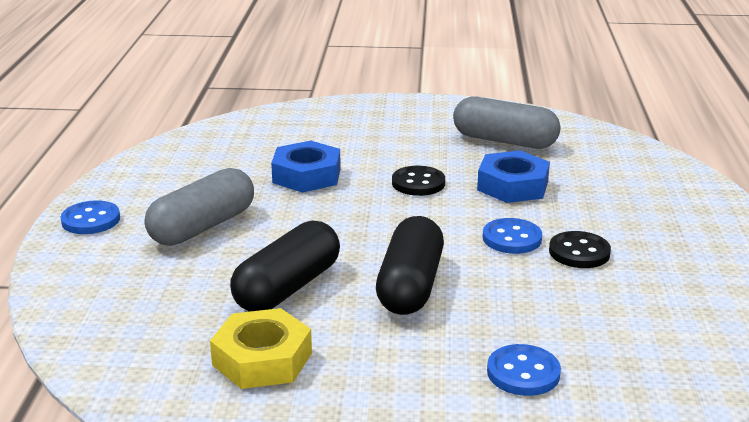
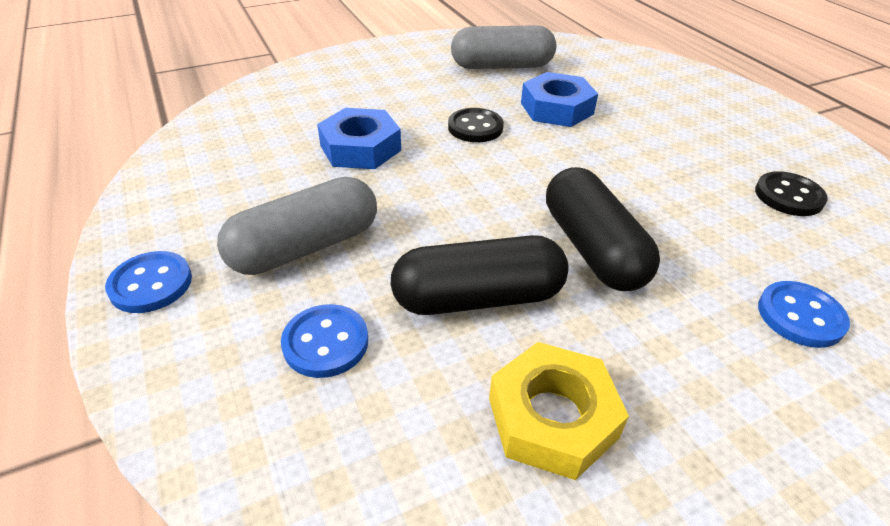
camera: 30 degrees left, 15 degrees up
(202, 227) = (305, 247): grey capsule -> grey capsule turned 45 degrees clockwise
(287, 288) = (478, 298): black capsule -> black capsule turned 75 degrees clockwise
(512, 238) = (616, 163): blue button -> blue button (325, 342)
(579, 252) = (683, 160): black button -> black button (788, 196)

